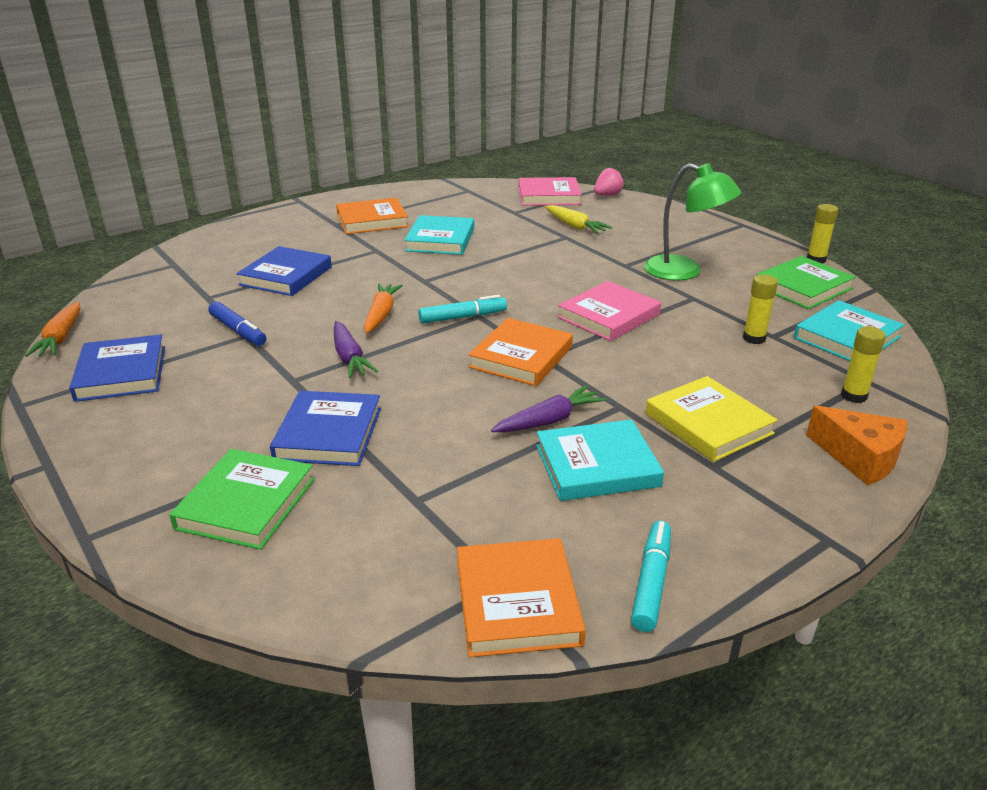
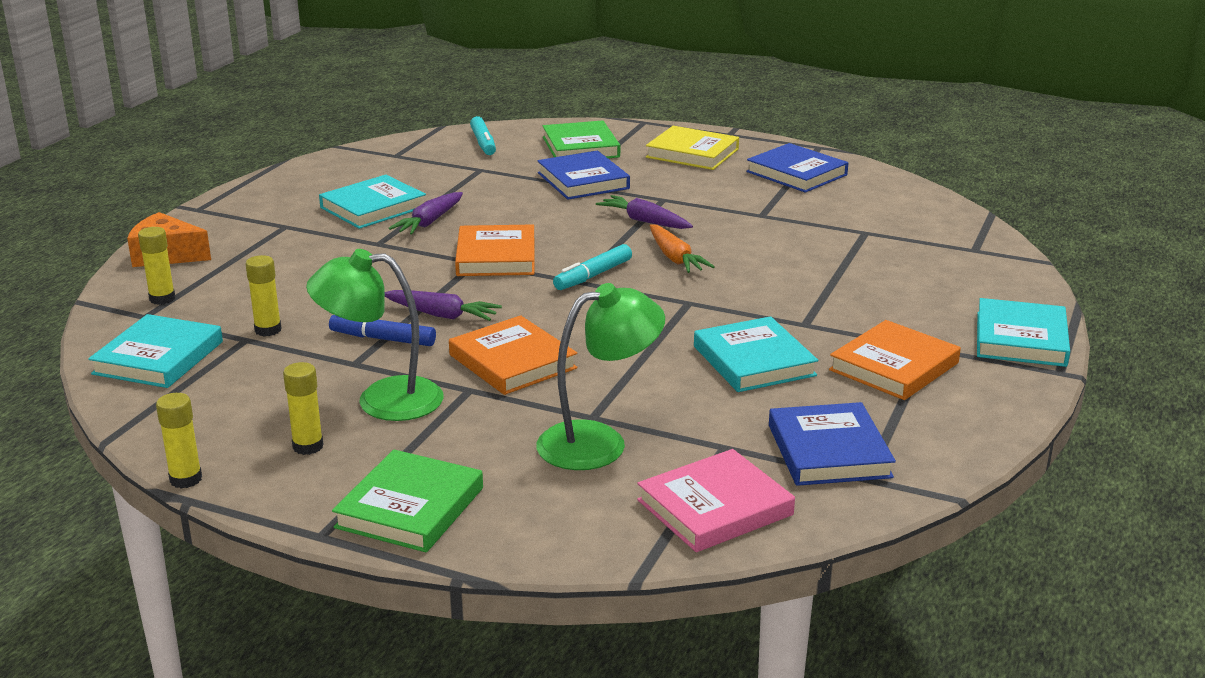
camera: 150 degrees right, 5 degrees down
(61, 338) = (899, 179): orange carrot -> none
(238, 331) = (775, 216): blue marker -> blue marker (383, 339)
(280, 216) = (1021, 339): none -> turquoise book
(286, 276) = (838, 268): blue book -> blue book (828, 451)
(517, 602) = (380, 152): orange book -> orange book (512, 362)
(574, 226) = (599, 442): yellow carrot -> green lamp
(607, 195) = (613, 545): pink strawberry -> none
(609, 316) = (441, 315): pink book -> purple carrot
(651, 582) = (308, 172): turquoise marker -> turquoise marker (483, 143)
(708, 424) = (297, 248): yellow book -> yellow book (692, 153)
(740, 259) = (308, 446): none -> yellow glue stick
(803, 287) = (209, 418): green book -> green book (410, 508)

